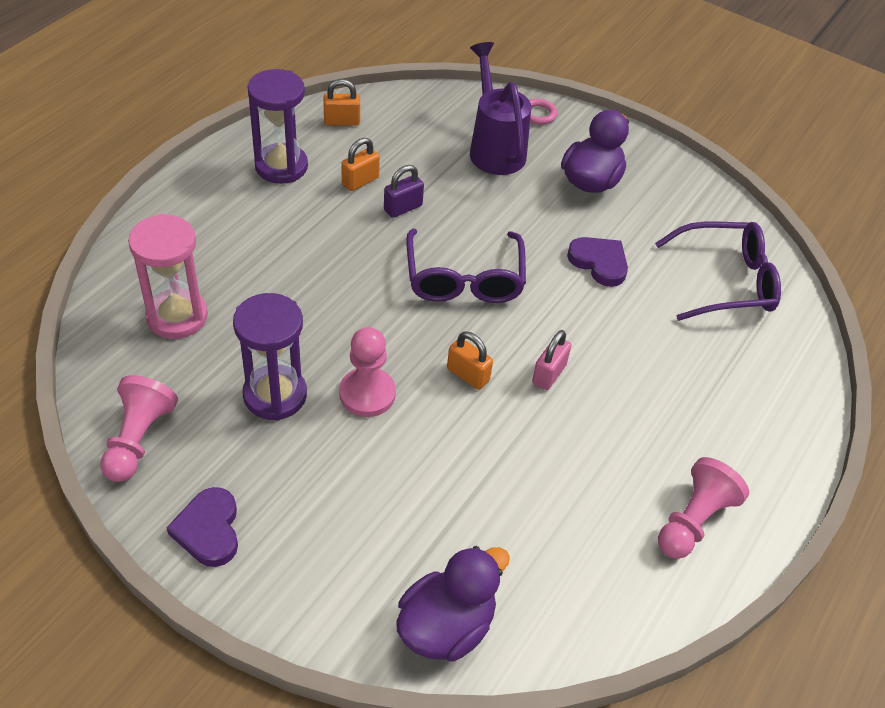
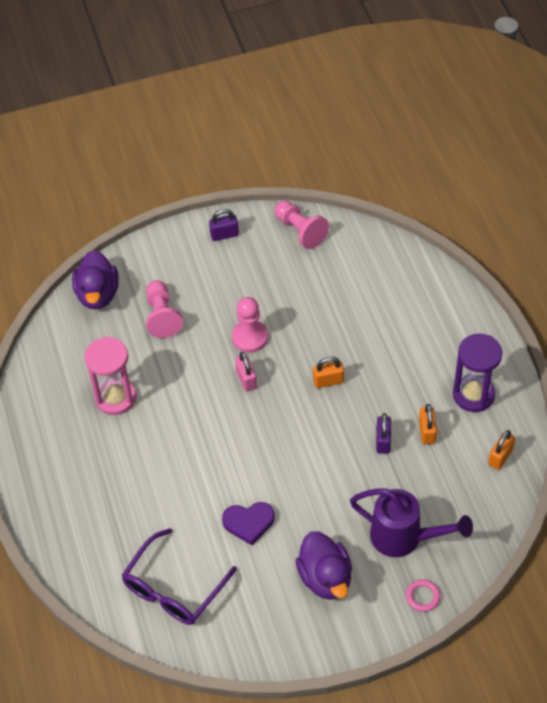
camera: 135 degrees right, 5 degrees up
(177, 316) = (374, 281): pink hourglass -> pink hourglass (115, 398)
(208, 530) = (224, 234): purple heart -> purple padlock
(275, 395) = (283, 297): purple hourglass -> none
(464, 279) = (295, 436): purple glasses -> none
(468, 375) = (223, 391): orange padlock -> orange padlock (328, 381)
(549, 374) = (190, 431): pink padlock -> pink padlock (246, 379)
(693, 520) = (50, 431): pink pawn -> pink pawn (162, 316)

